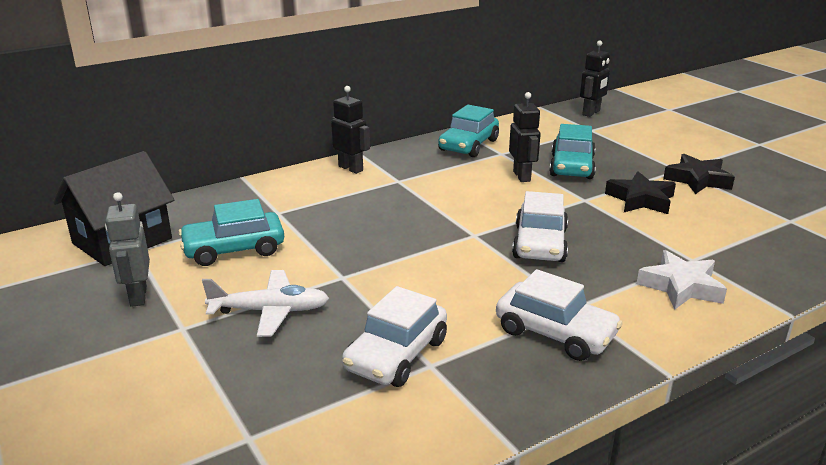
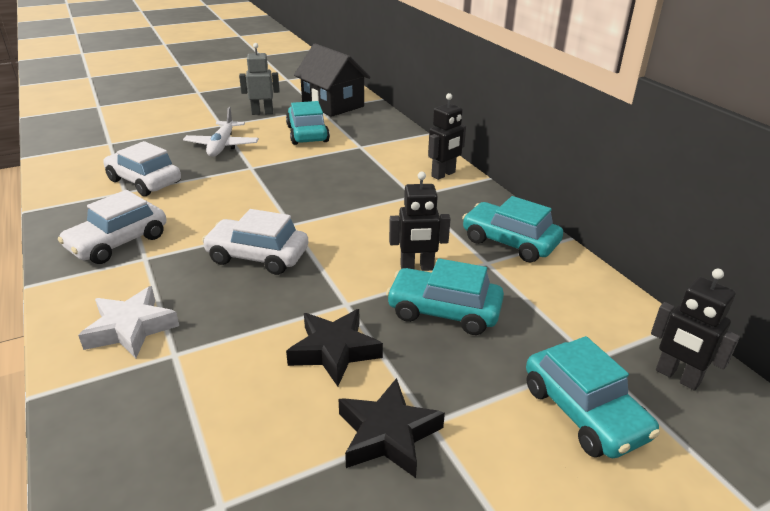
camera: 95 degrees right, 5 degrees up
(636, 134) = (584, 412): none -> turquoise car

